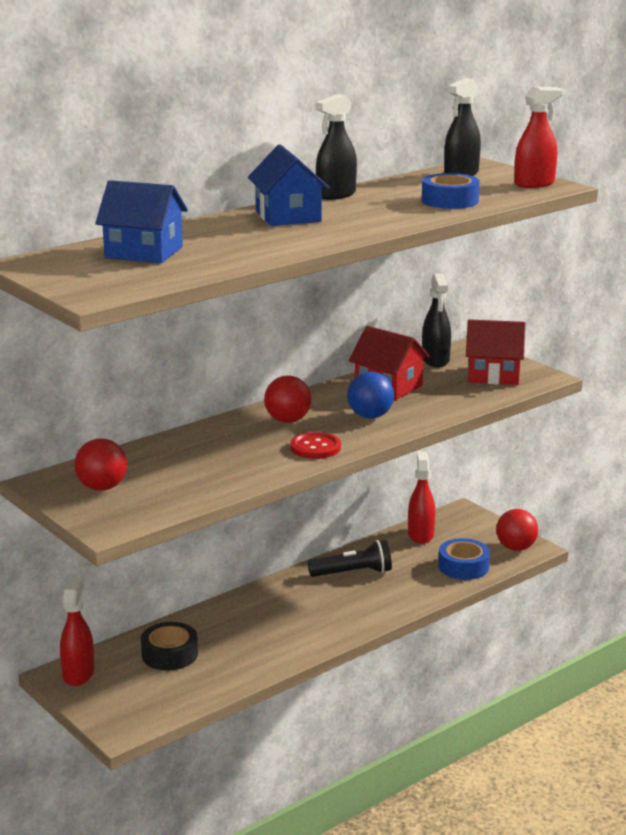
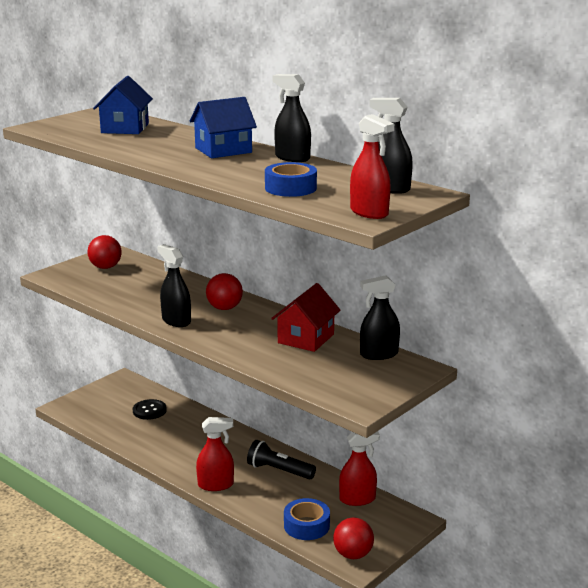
camera: 80 degrees right, 0 degrees up
(78, 674) = (124, 384): red spray bottle -> red spray bottle (216, 485)
(169, 654) = (149, 410): black tape -> black button
(315, 447) = (176, 321): red button -> black spray bottle
(353, 573) = (279, 471): black flashlight -> black flashlight turned 135 degrees clockwise
(370, 416) = (241, 335): blue ball -> none
(493, 375) = (354, 381): red house -> none

